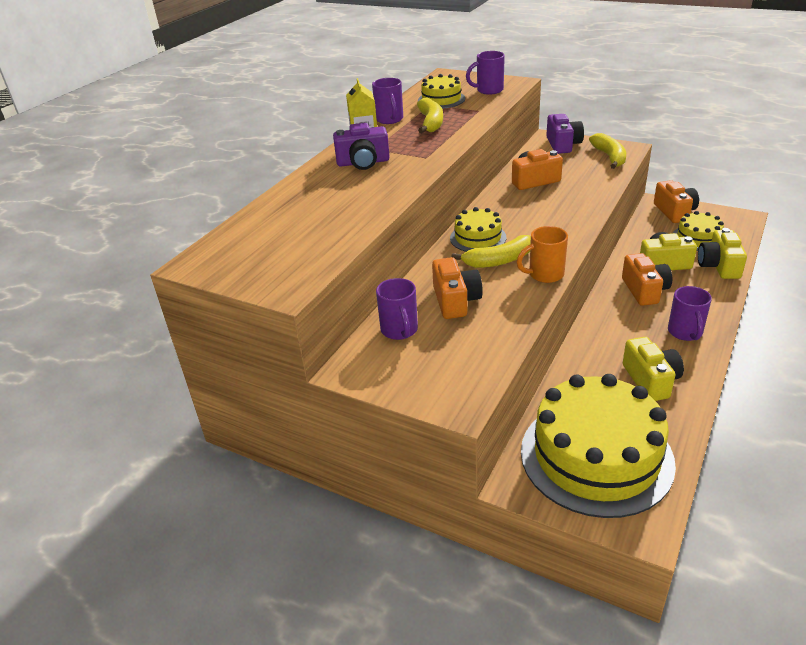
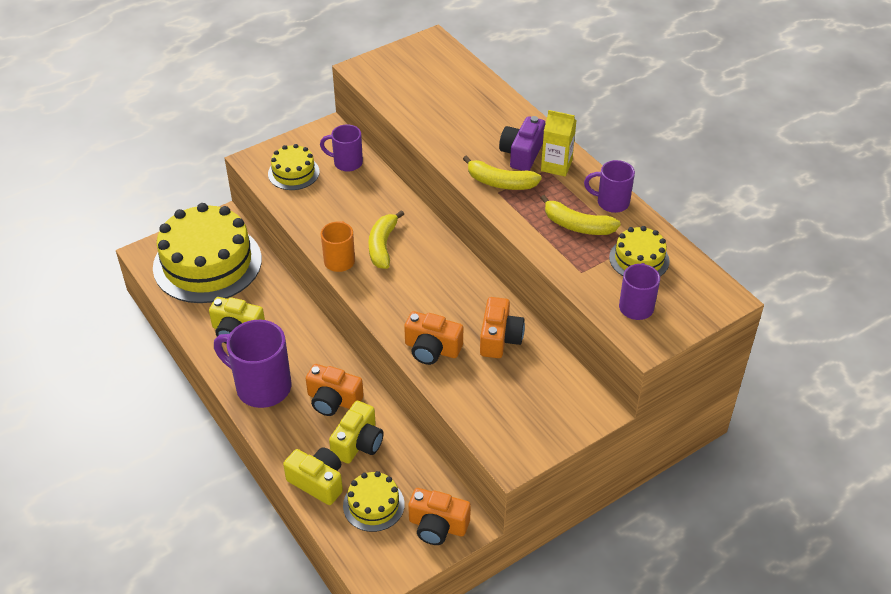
camera: 115 degrees right, 10 degrees up
(455, 301) = (354, 201): orange camera -> orange camera (432, 349)
(478, 238) = (428, 250): yellow cake -> yellow cake (293, 172)
(563, 144) = (567, 411): purple camera -> none
(609, 157) = (502, 430): yellow banana -> yellow banana (500, 182)
(685, 332) = (261, 387): purple mug -> purple mug, size x1.72

